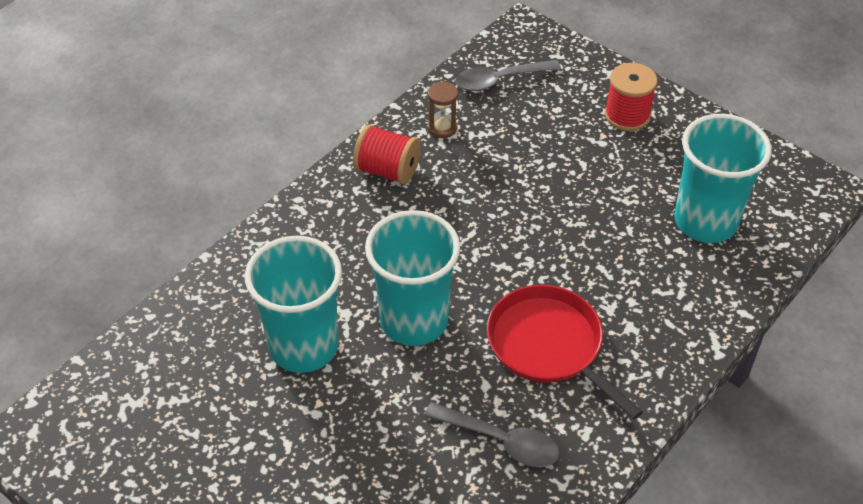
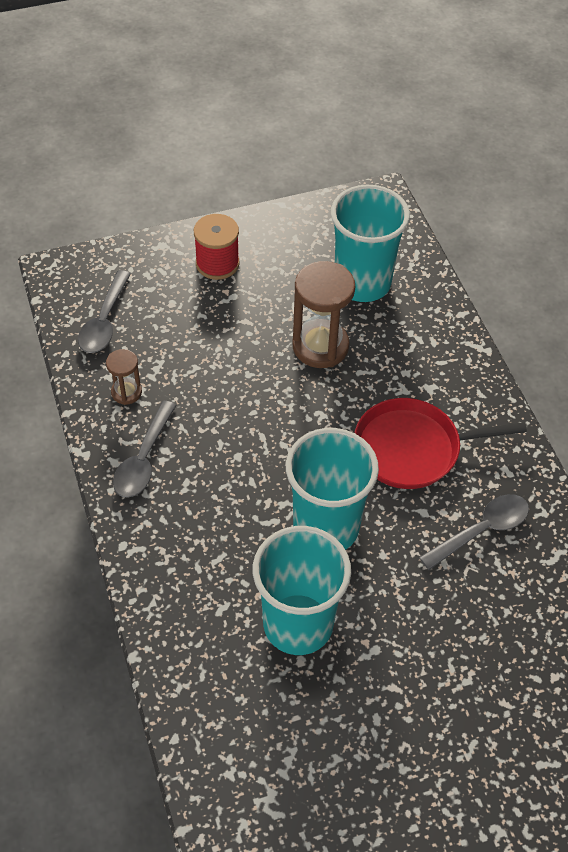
camera: 60 degrees left, 5 degrees up
(387, 171) = (144, 459): red spool -> grey spoon
(603, 226) = (320, 346): none -> brown hourglass

